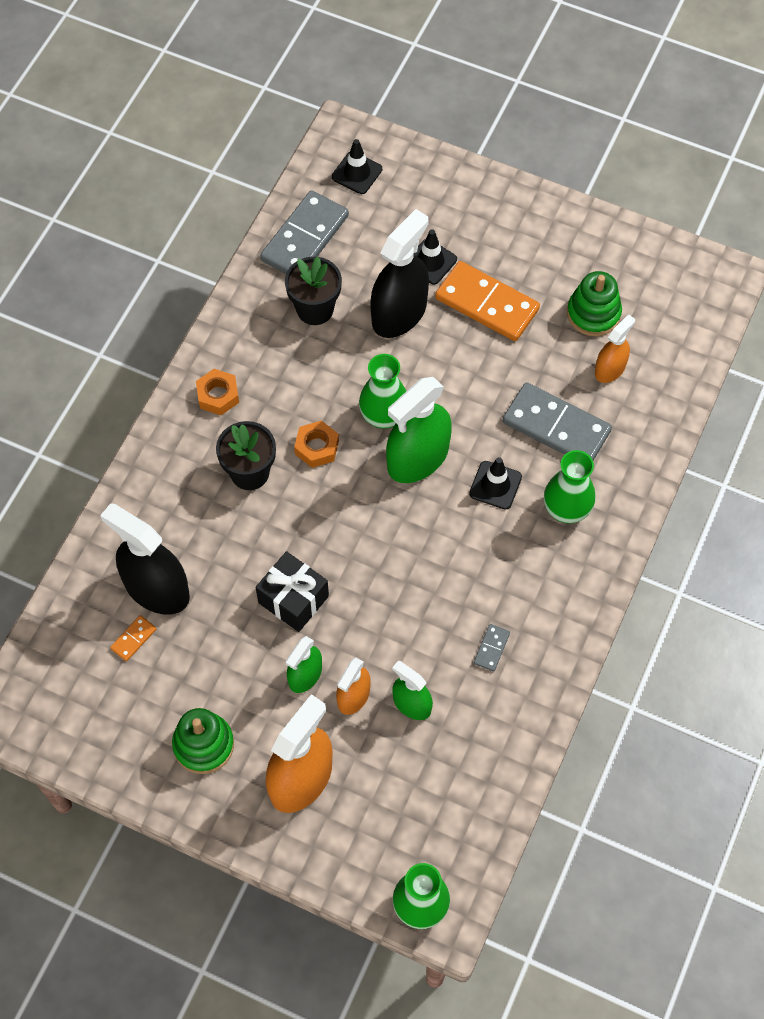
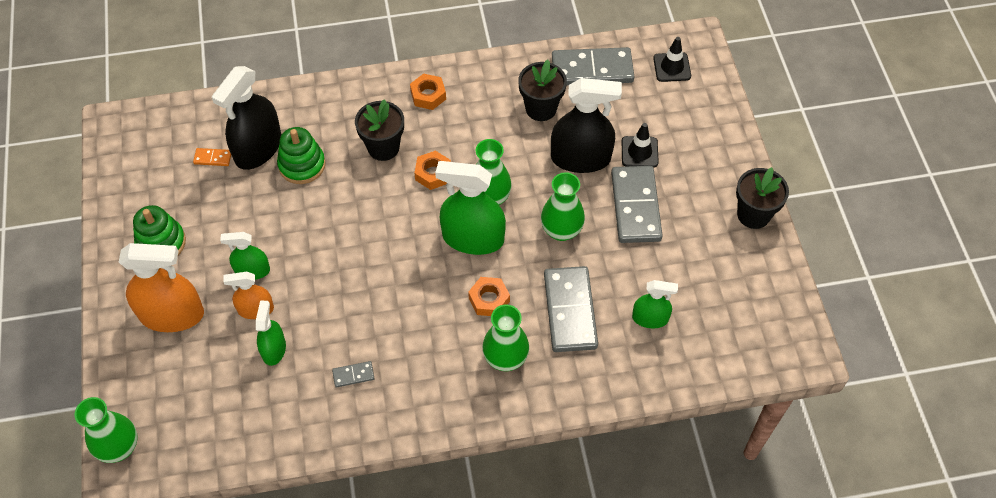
camera: 55 degrees right, 5 degrees down
(156, 588) = (258, 148): black spray bottle -> black spray bottle turned 150 degrees counterclockwise
(293, 599) = (305, 229): black gift -> none
(466, 379) = (561, 230): none -> green vase
(487, 304) = (636, 206): orange domino -> grey domino
(495, 485) = (489, 300): black traffic cone -> orange nut
(566, 220) = (753, 214): none -> black flower pot
(593, 313) = (688, 279): green stacking toy -> green stacking toy (302, 165)
(610, 369) = (650, 318): orange spray bottle -> green spray bottle

